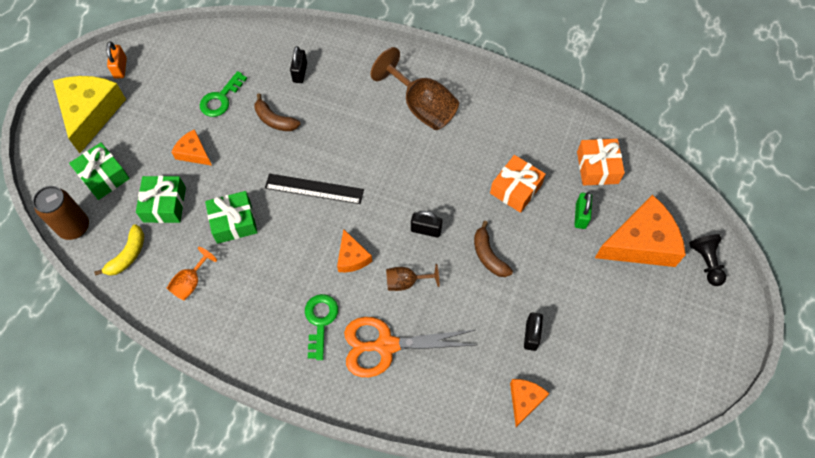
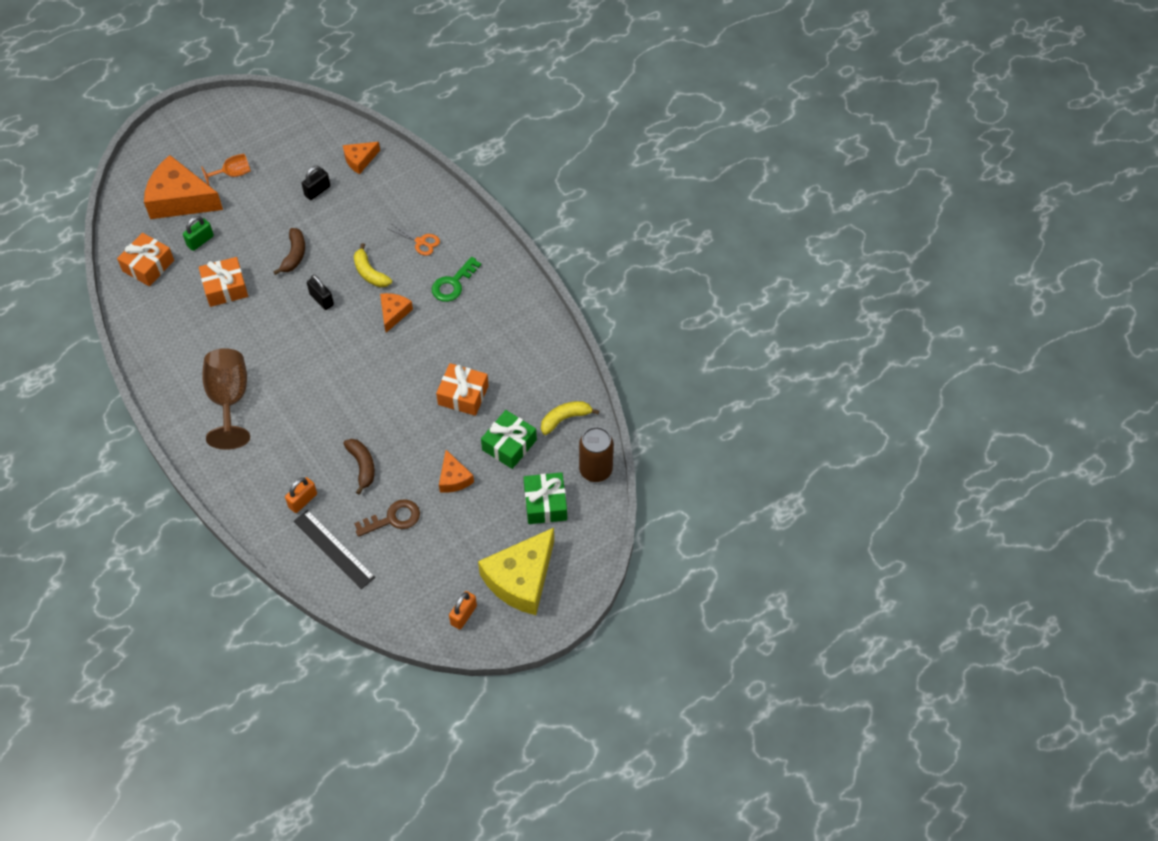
camera: 145 degrees left, 5 degrees down
(191, 283) = (529, 367): orange goblet -> orange goblet (233, 174)
(221, 99) = (393, 518): green key -> brown key
(234, 222) = (463, 395): green gift -> orange gift
(300, 73) = (303, 500): black padlock -> orange padlock
(314, 189) = (379, 383): black ruler -> black ruler (334, 549)
(385, 346) = (421, 242): orange scissors -> orange scissors, size x0.50
(406, 282) = (370, 273): brown goblet -> yellow banana
(706, 262) = (152, 162): black pawn -> none

